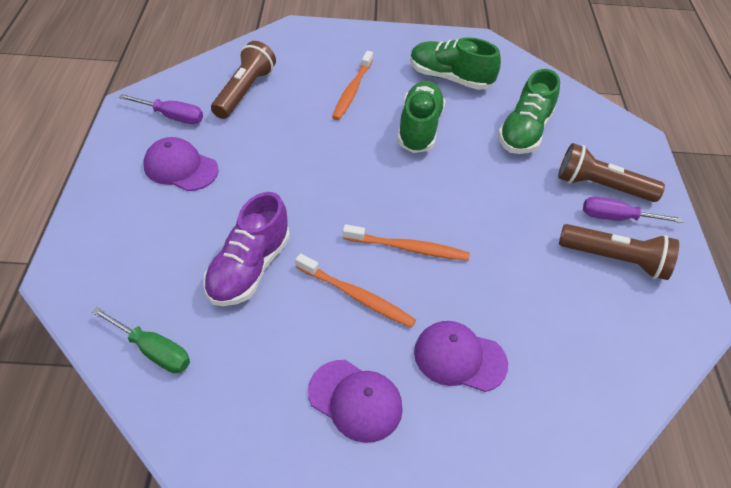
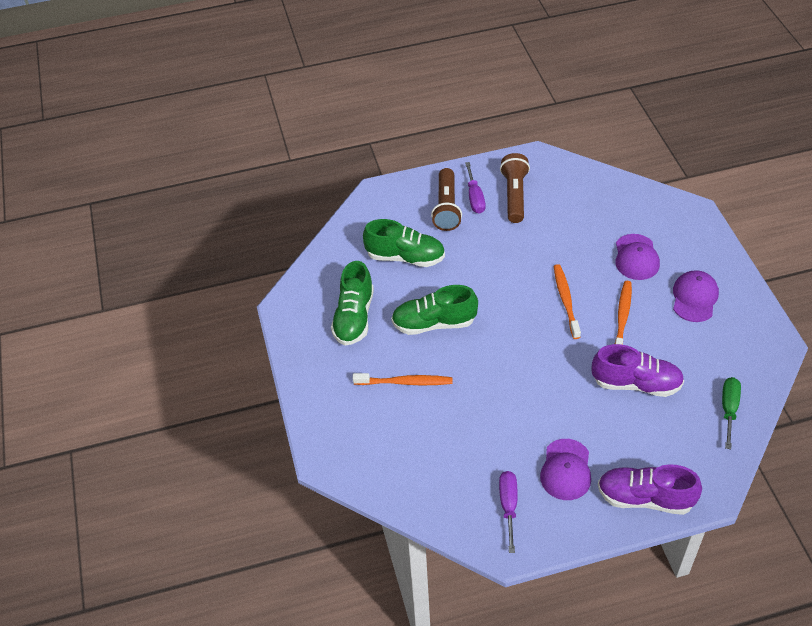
camera: 100 degrees left, 0 degrees up
(103, 216) = (645, 498): none -> purple shoe
(244, 91) = (446, 464): brown flashlight -> none

